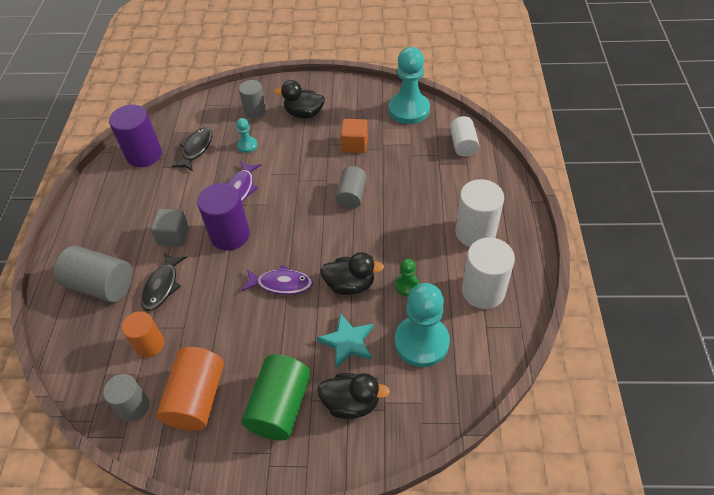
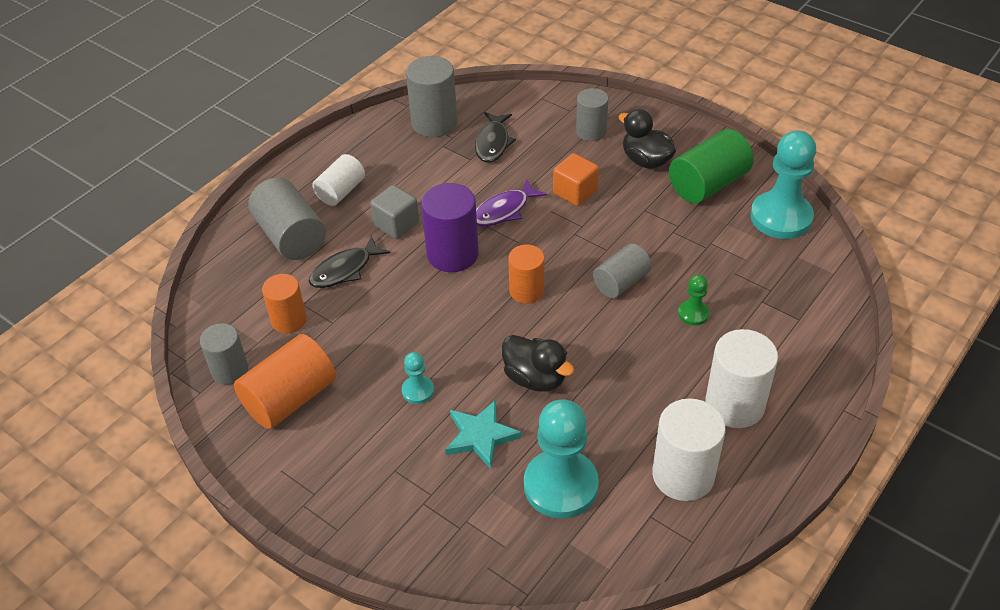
camera: 35 degrees right, 5 degrees down
(144, 155) = (434, 123): purple cylinder -> grey cylinder
(196, 149) = (493, 143): black fish -> black fish turned 135 degrees clockwise
(247, 145) = (551, 166): turquoise pawn -> turquoise pawn (418, 391)
(280, 406) = (359, 456): green cylinder -> green cylinder (708, 184)
(281, 284) = (463, 335): purple fish -> none
(298, 232) = (526, 291): none -> orange cylinder
(351, 403) = (432, 499): black duck -> none
(354, 145) = (675, 226): orange cube -> orange cube (575, 192)
(407, 285) = (598, 416): green pawn -> green pawn (693, 313)
(463, 145) = (814, 294): white cylinder -> white cylinder (341, 191)

